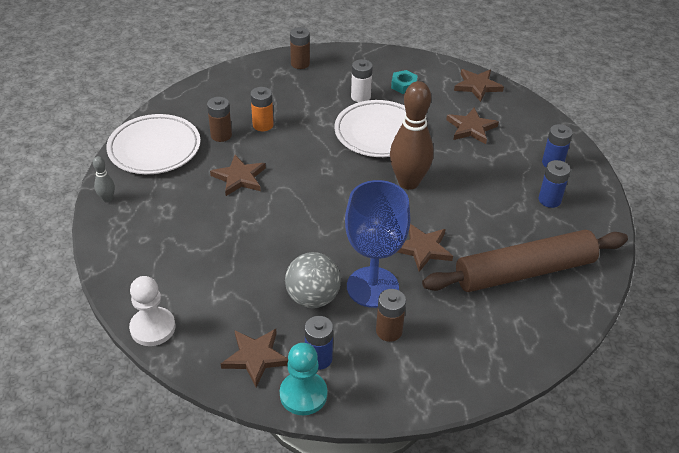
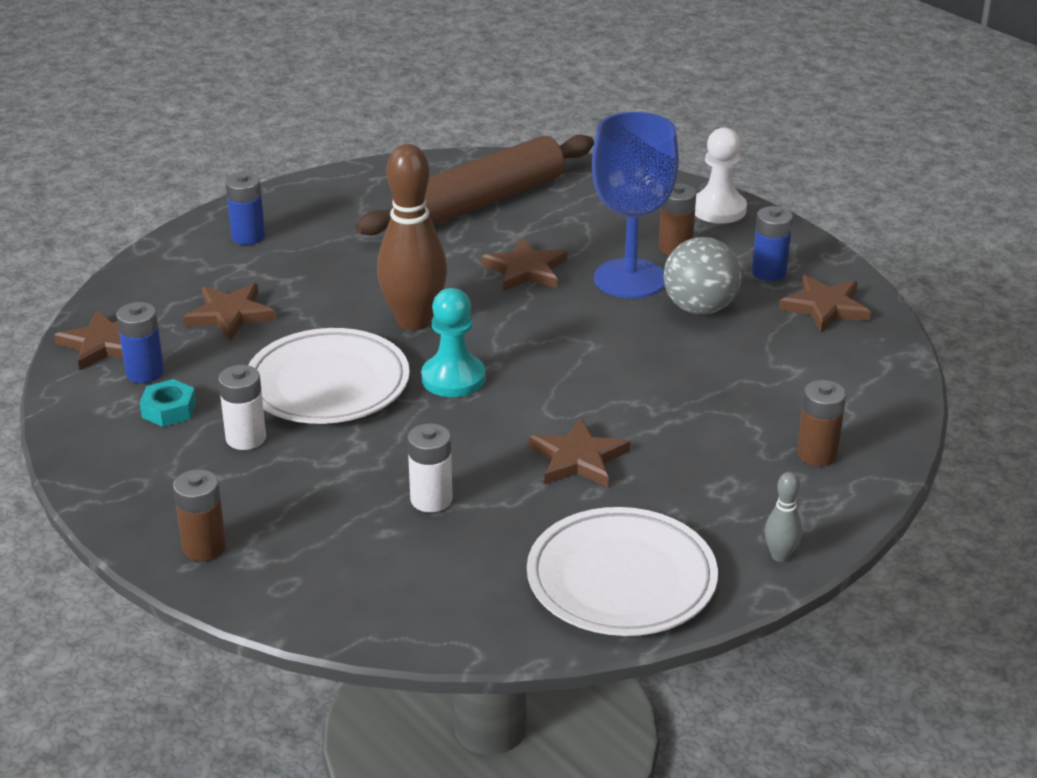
camera: 125 degrees left, 10 degrees down
(153, 328) = (896, 389): white pawn -> white pawn (718, 209)
(221, 135) = (506, 528): brown battery -> brown battery (817, 454)
(263, 125) = (431, 499): orange battery -> white battery
(303, 394) = (820, 263): turquoise pawn -> turquoise pawn (453, 378)
(524, 272) = (480, 203): brown rolling pin -> brown rolling pin turned 75 degrees counterclockwise
(549, 200) = (330, 220): blue battery -> blue battery (145, 372)

